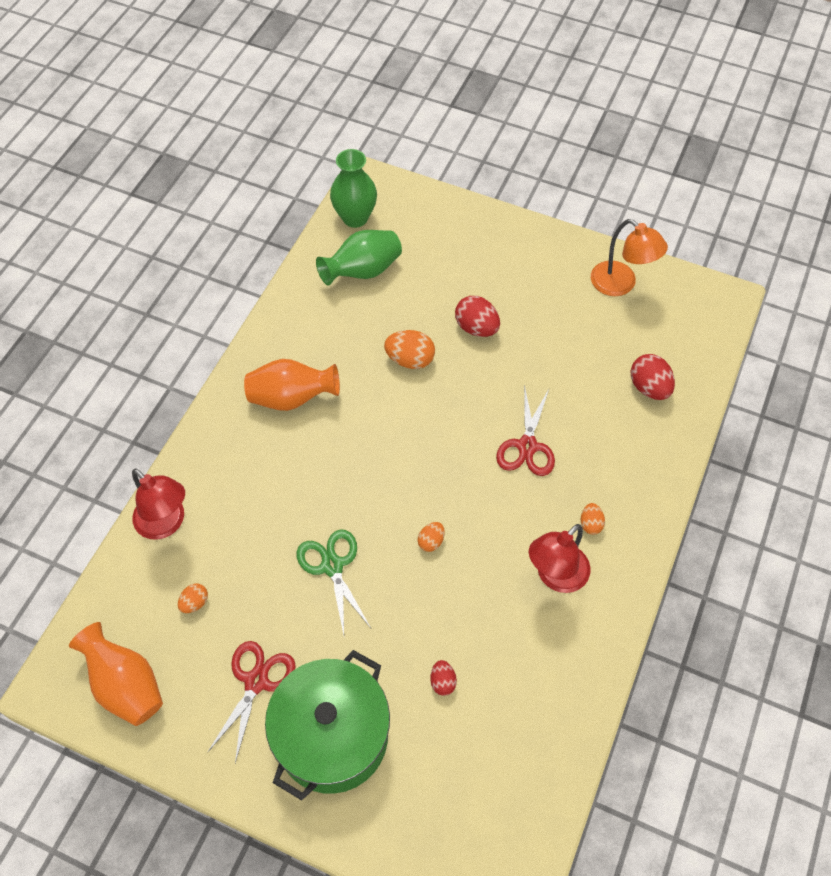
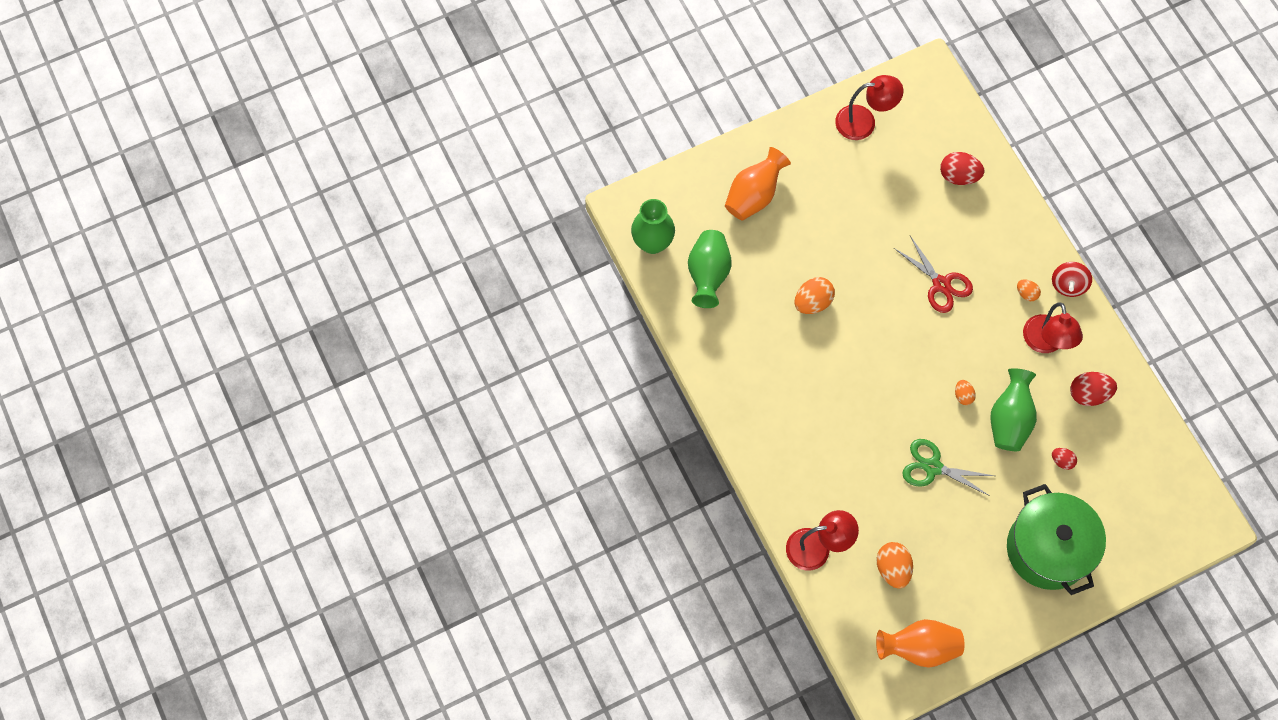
camera: 50 degrees left, 10 degrees up
(195, 603) = (892, 568): orange egg -> orange egg, size x1.74
(256, 681) = (977, 568): red scissors -> none
(291, 398) = (780, 400): orange vase -> orange vase (754, 195)
(444, 600) = (1009, 419): none -> green vase
(476, 328) = (822, 240): red egg -> red egg (1088, 394)
(620, 284) = (864, 122): orange lamp -> red lamp
(637, 554) = (1068, 285): none -> red spinning top

